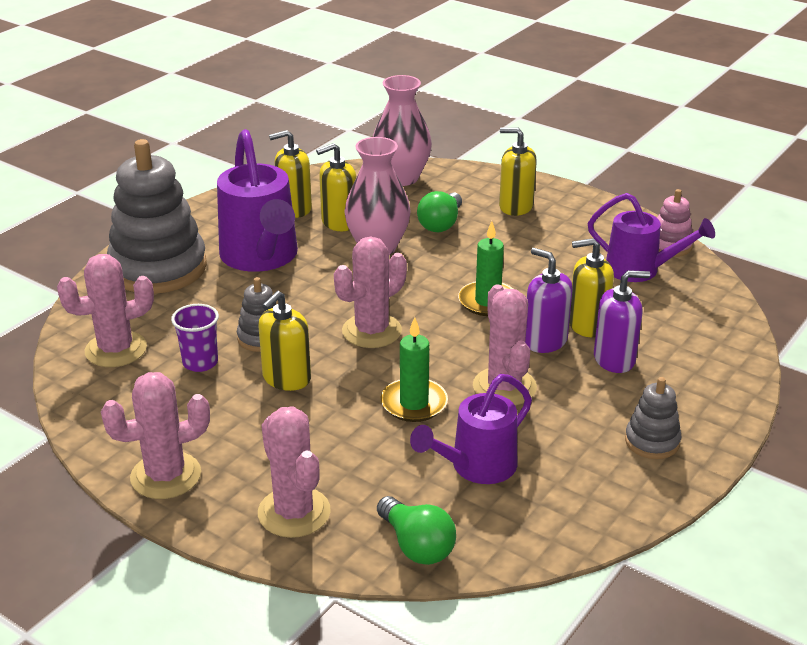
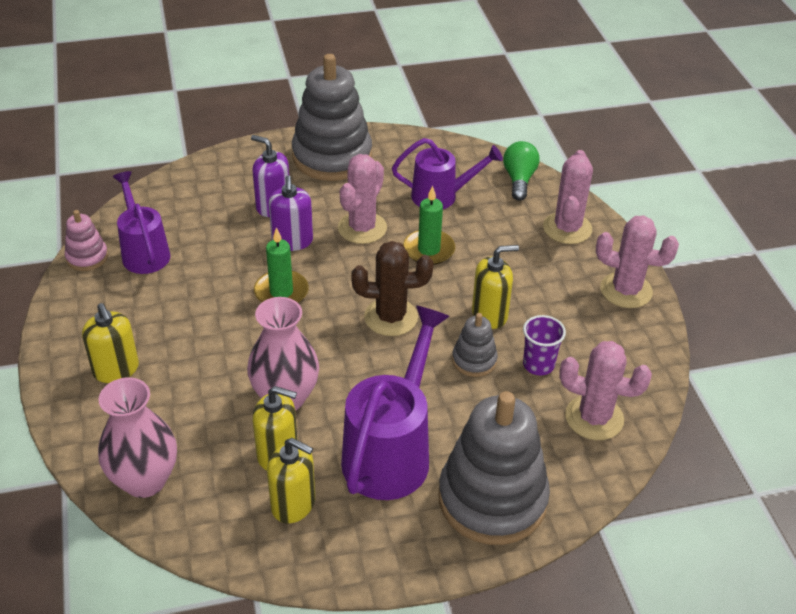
camera: 140 degrees left, 10 degrees up
(372, 331) = (391, 317): pink cactus -> brown cactus
(441, 224) = (201, 391): green light bulb -> none
(587, 325) = (249, 236): yellow soap dispenser -> none
(652, 441) = (332, 157): grey stacking toy -> grey stacking toy, size x2.16

